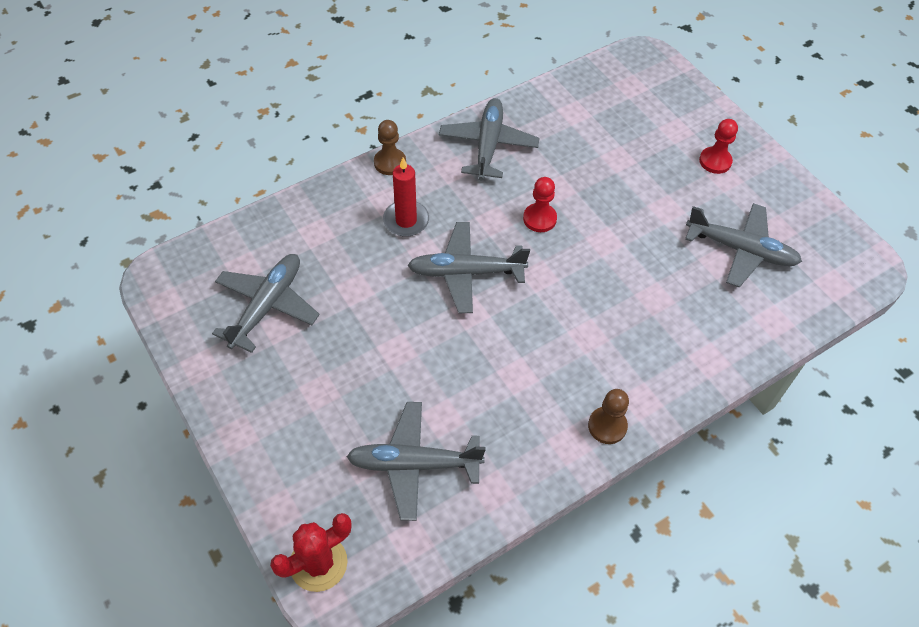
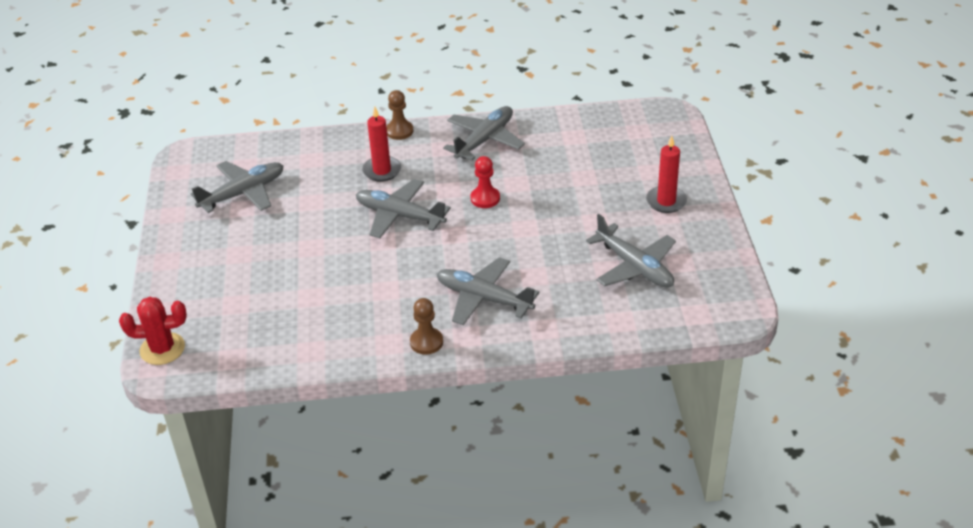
camera: 30 degrees right, 15 degrees down
(414, 464) = (269, 317): grey plane -> grey plane (483, 298)
(715, 161) = (666, 201): red pawn -> red candle

